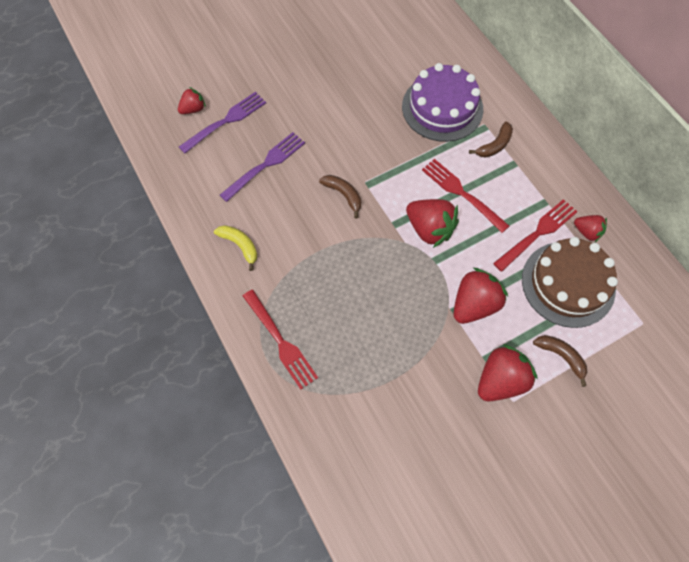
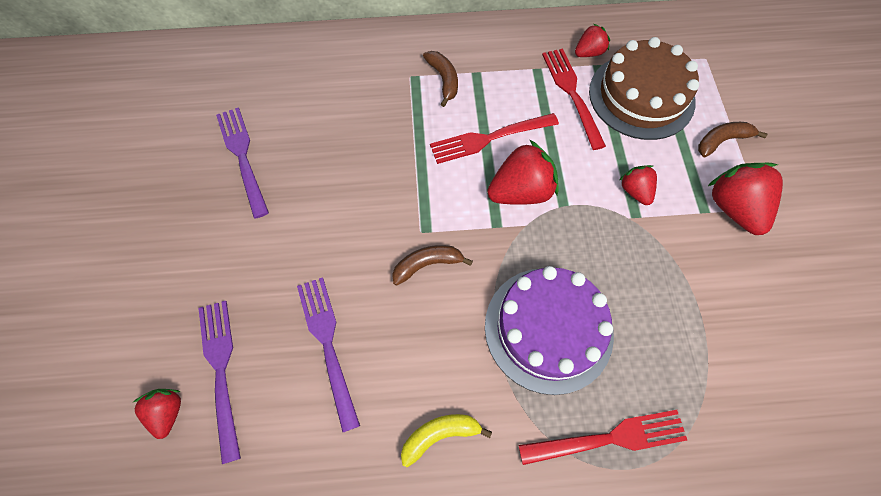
camera: 65 degrees left, 0 degrees up
(362, 62) = (242, 157): none -> purple fork
(442, 108) = (364, 105): purple cake -> purple cake (548, 329)
(474, 304) = (635, 191): red strawberry -> red strawberry, size x0.57

